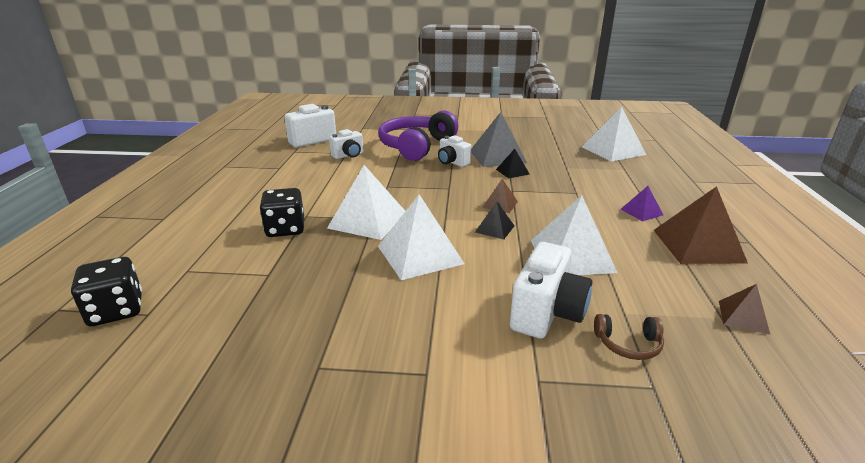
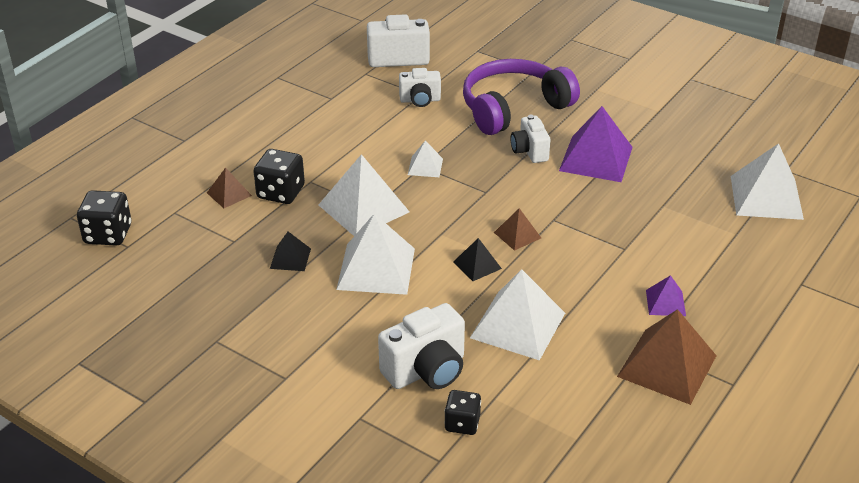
camera: 30 degrees right, 10 degrees up
(390, 186) = (425, 166): none -> white pyramid
(497, 156) = (596, 159): grey pyramid -> purple pyramid
(512, 171) = (586, 190): black pyramid -> black pyramid (290, 258)
(628, 344) = (462, 423): brown headphones -> black dice
(743, 317) = (598, 447): brown pyramid -> brown pyramid (229, 194)

